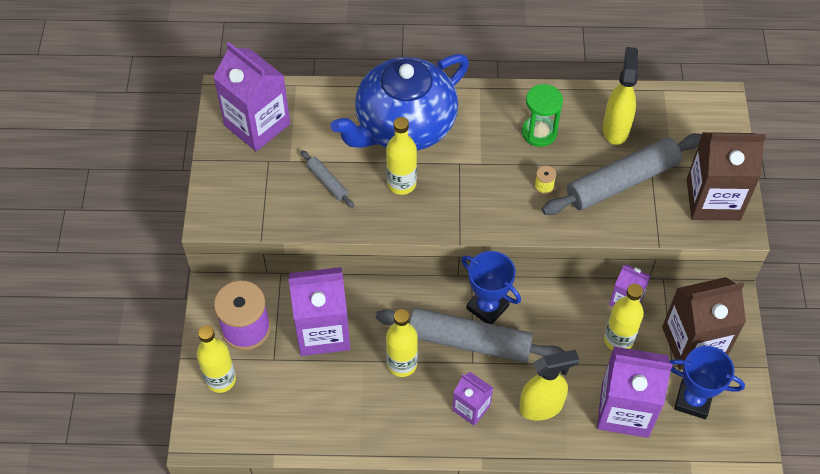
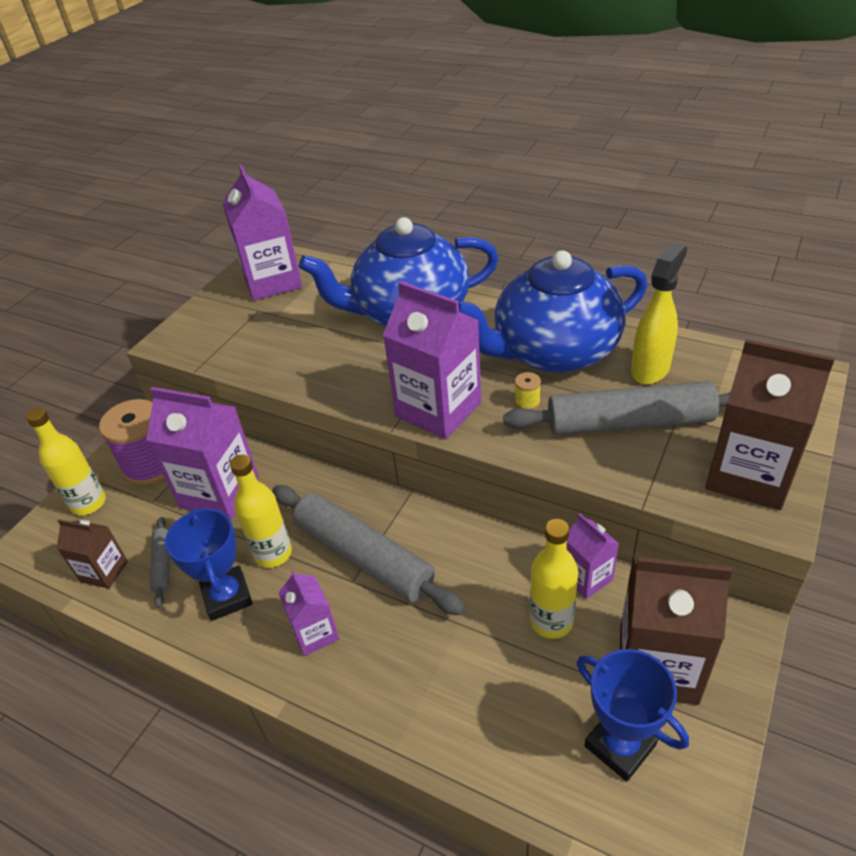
camera: 30 degrees right, 15 degrees down
(282, 426) = (104, 571): none -> brown carton
(327, 182) = (297, 340): grey rolling pin -> grey rolling pin (163, 565)
(401, 183) = (370, 360): yellow bottle -> none
(487, 307) = (409, 527): blue trophy -> blue trophy (227, 596)
(539, 132) = (553, 352): green hourglass -> blue teapot
(541, 407) = (401, 667): yellow spray bottle -> none
(625, 410) = (511, 717): purple carton -> purple carton (438, 409)

